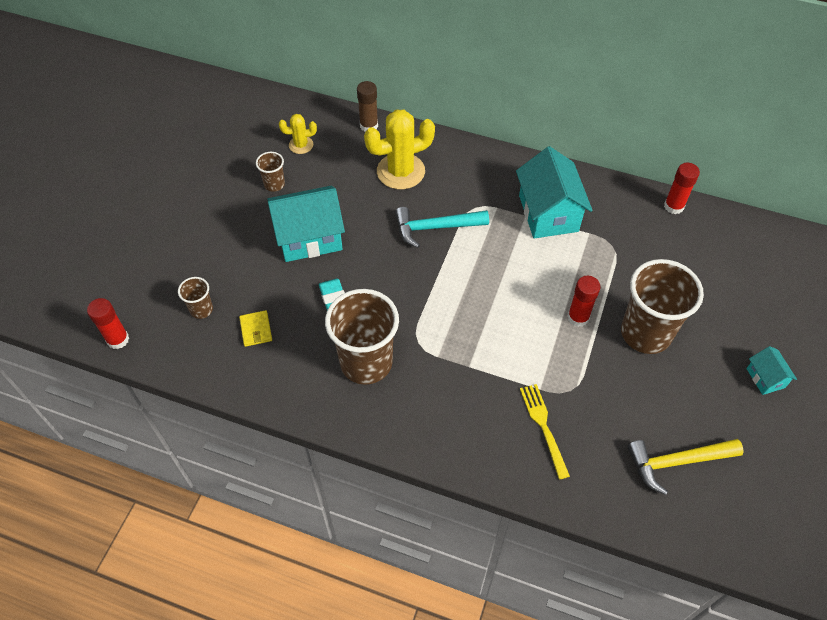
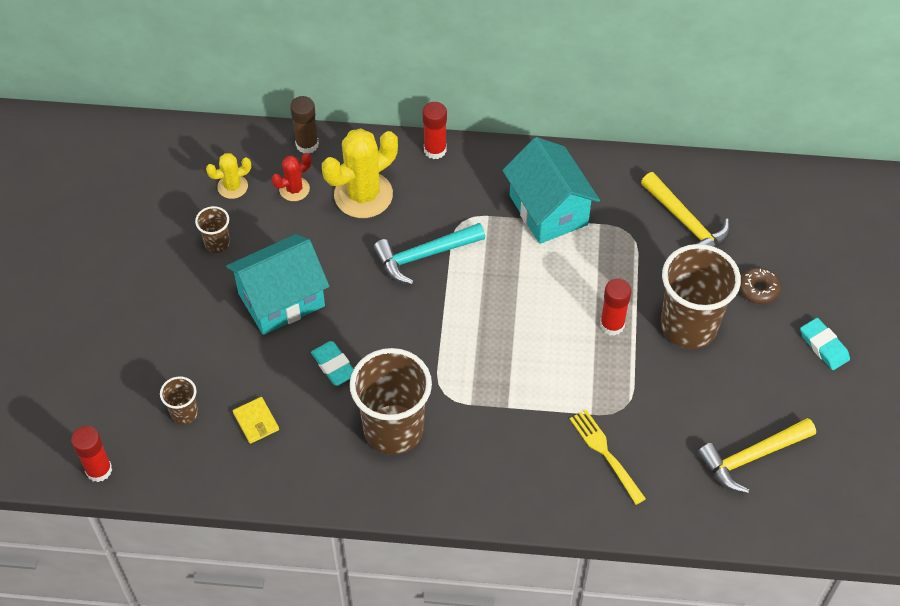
camera: 15 degrees left, 0 degrees up
(348, 156) = (294, 189): none -> red cactus
(664, 248) = (686, 223): none -> yellow hammer
(673, 206) = (686, 171): red glue stick -> red glue stick (435, 150)
(715, 316) = (758, 289): none -> brown donut
(765, 378) = (824, 346): turquoise house -> turquoise eraser

